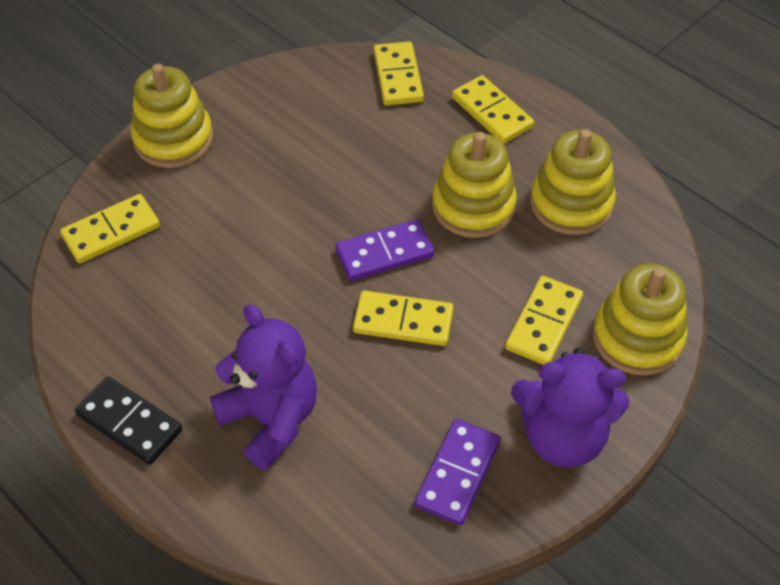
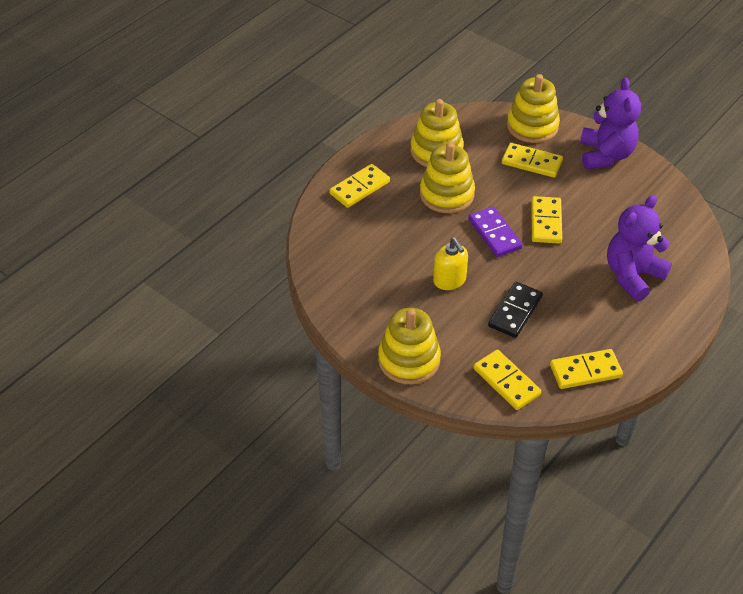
camera: 95 degrees left, 5 degrees down
(130, 422) = (656, 342): black domino -> black domino (515, 311)
(300, 192) = (449, 280): none -> yellow soap dispenser
(398, 76) = (328, 237): yellow domino -> yellow domino (585, 371)
(458, 474) = (641, 194): purple domino -> none

